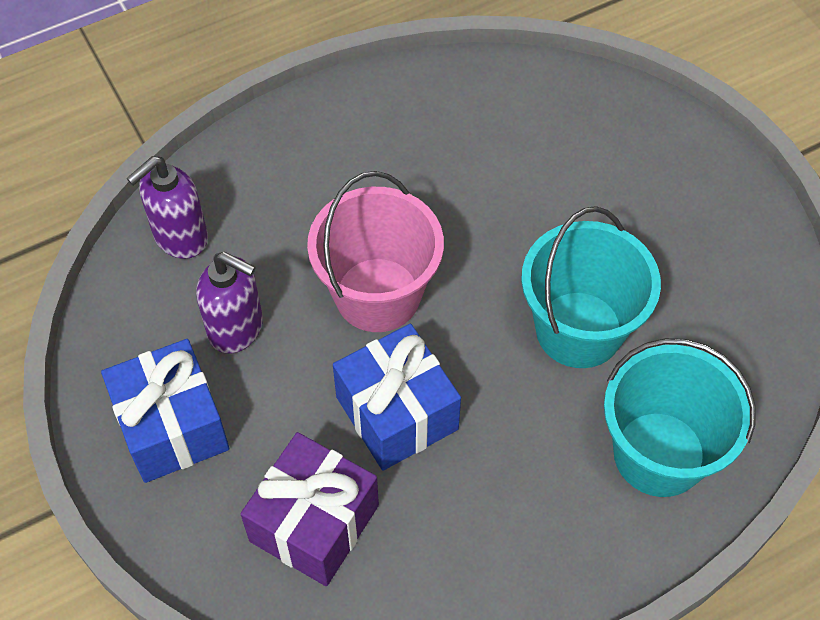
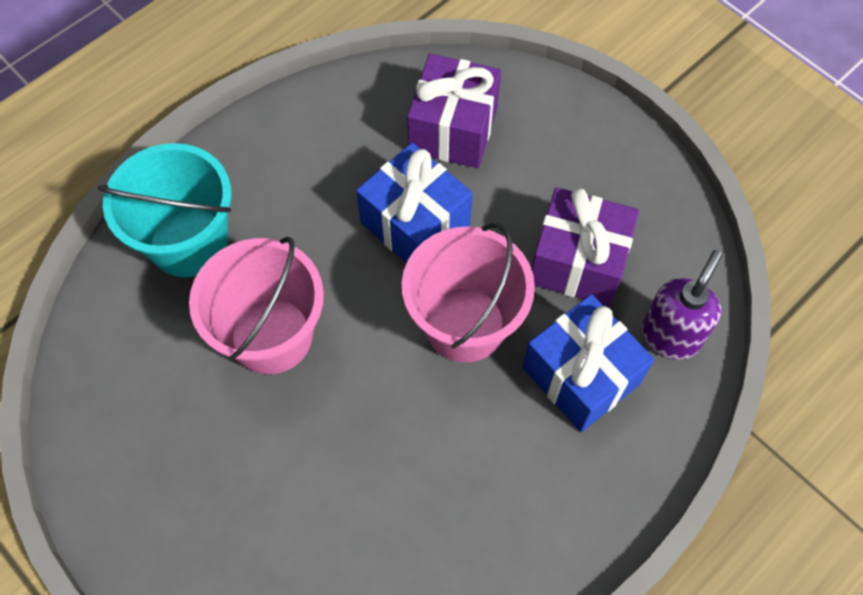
camera: 165 degrees right, 5 degrees up
(172, 426) = (593, 171): blue gift -> blue gift (581, 375)
(236, 328) = (578, 262): purple soap dispenser -> purple gift
(579, 329) = (271, 336): turquoise bucket -> pink bucket

